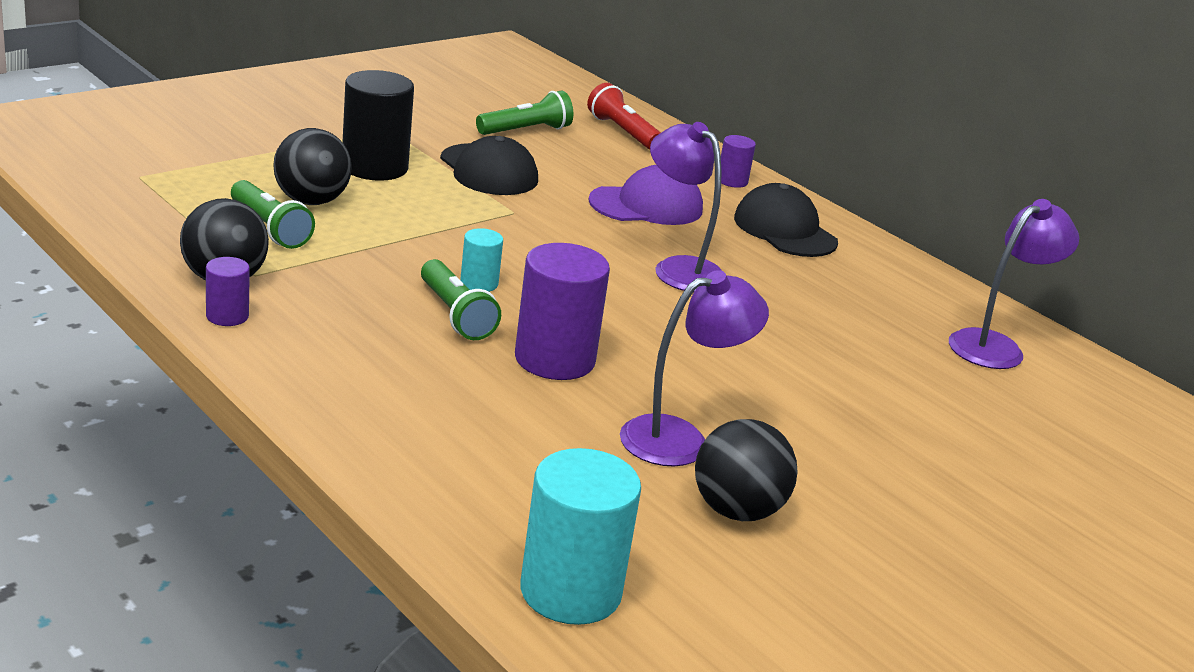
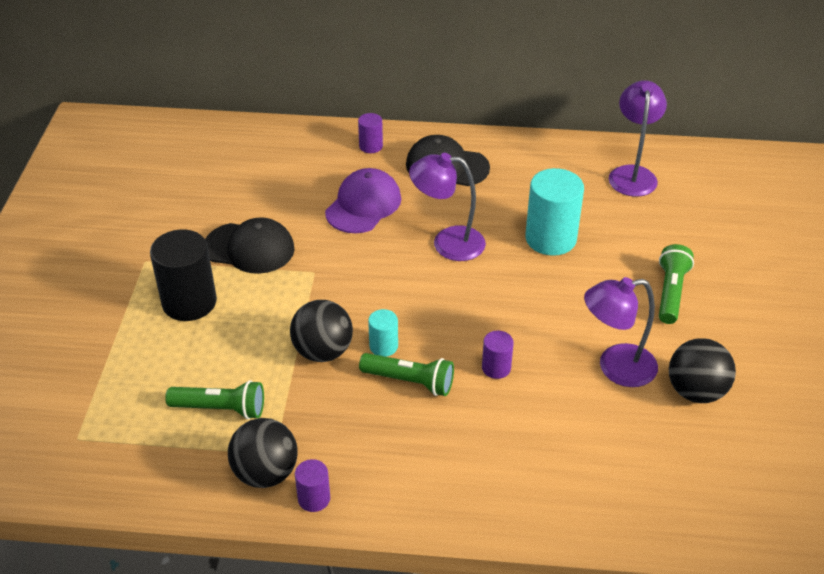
camera: 40 degrees left, 15 degrees up
(311, 201) = (204, 364): black ball -> black ball (323, 351)
(526, 131) = (215, 194): green flashlight -> green flashlight (671, 292)
(554, 359) = (496, 368): purple cylinder -> purple cylinder, size x0.51
(570, 591) = (714, 511): turquoise cylinder -> turquoise cylinder (550, 238)
(622, 132) = (263, 150): red flashlight -> none
(680, 438) = (615, 368): purple lamp -> purple lamp turned 120 degrees counterclockwise

